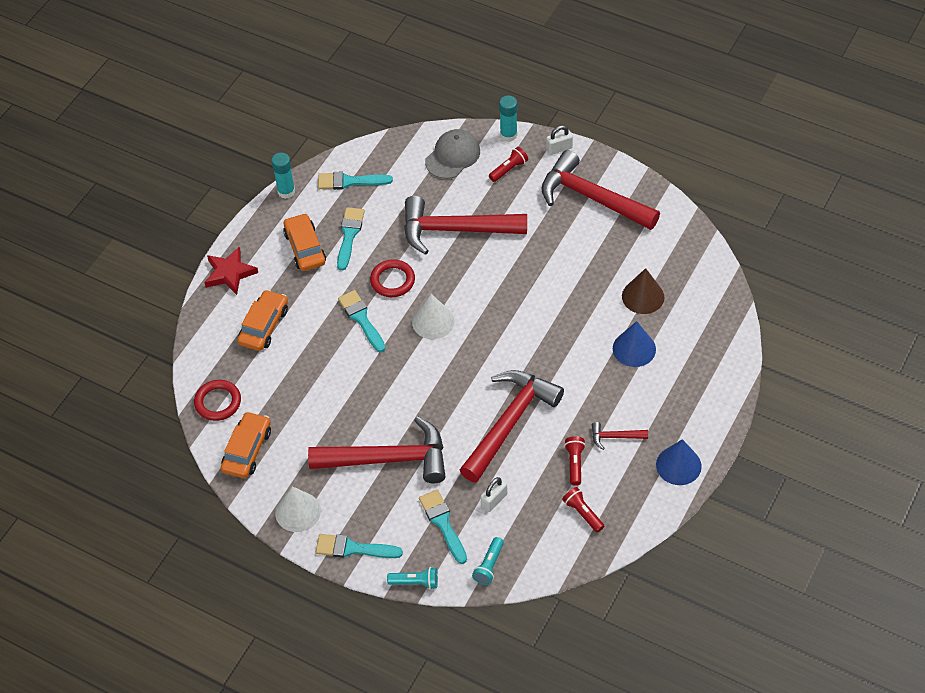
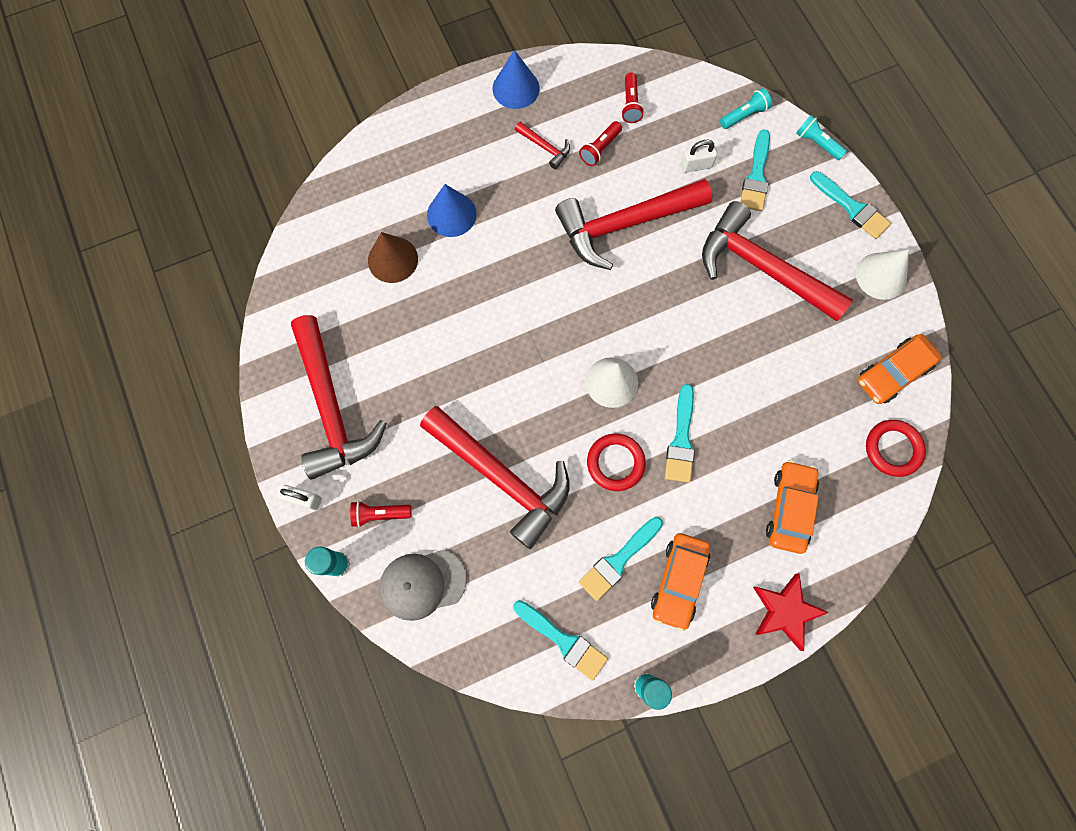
camera: 145 degrees left, 20 degrees up
(264, 326) = (789, 508): orange car -> orange car turned 135 degrees clockwise

